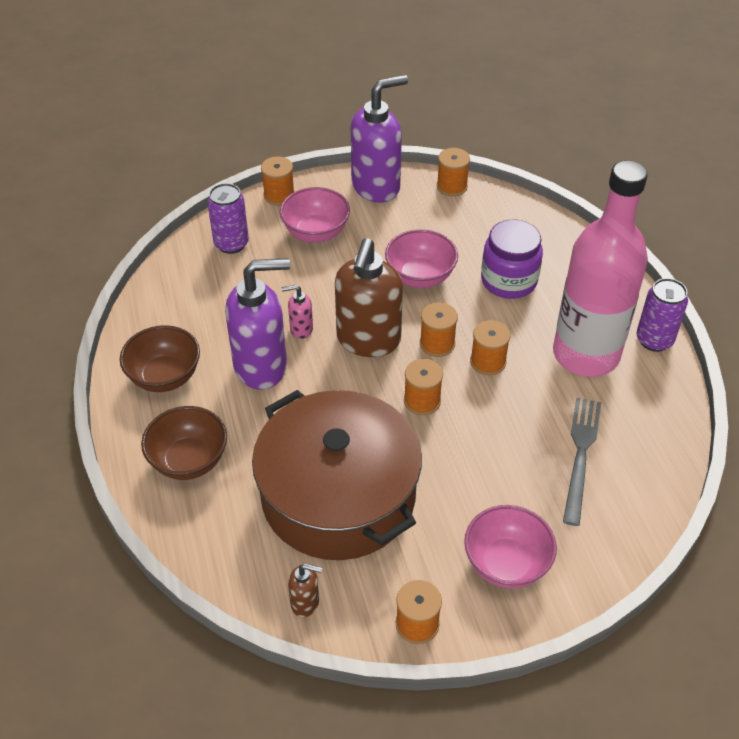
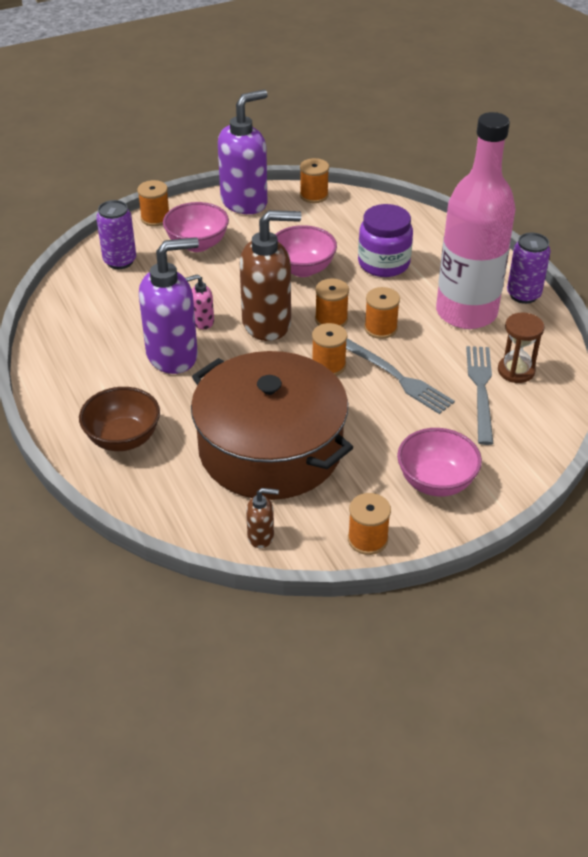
camera: 10 degrees left, 5 degrees down
(165, 377) = (83, 374): brown bowl -> none
(368, 340) = (267, 324): brown soap dispenser -> brown soap dispenser turned 105 degrees counterclockwise
(492, 426) = (397, 377): none -> grey fork
(625, 436) = (516, 371): none -> brown hourglass

